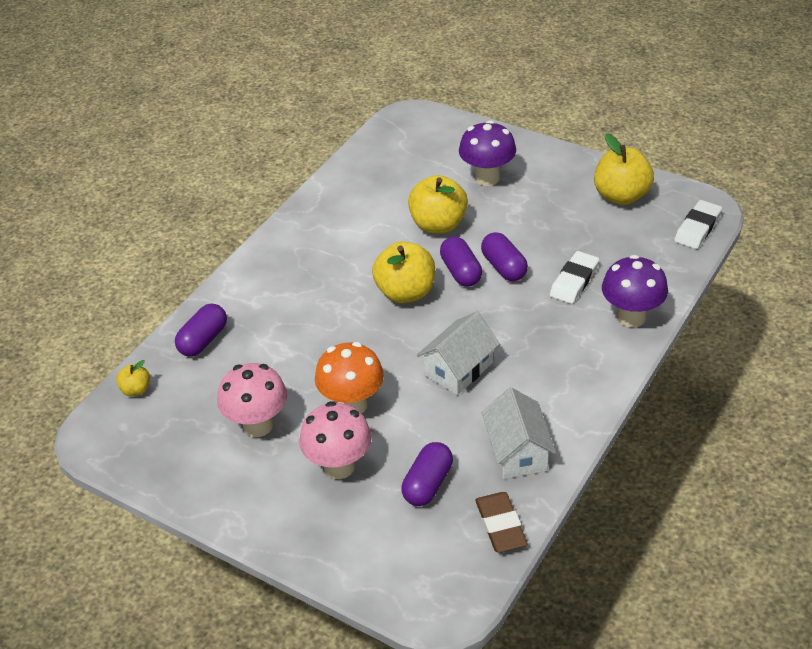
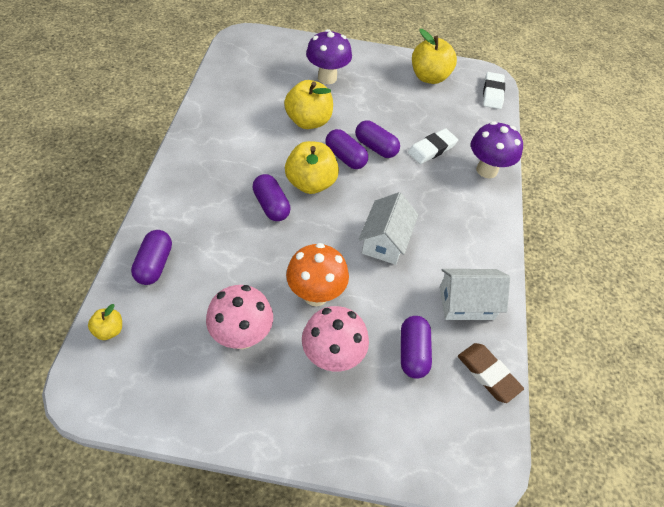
camera: 30 degrees left, 10 degrees up
(349, 307) = (271, 205): none -> purple capsule
(517, 452) = (466, 303): white house -> white house turned 60 degrees counterclockwise
(574, 281) = (432, 149): white eraser -> white eraser turned 45 degrees clockwise

